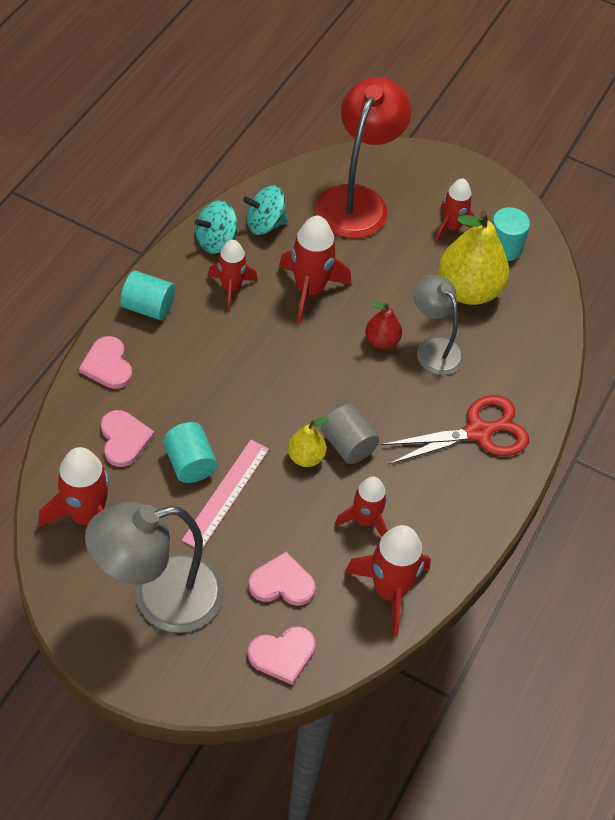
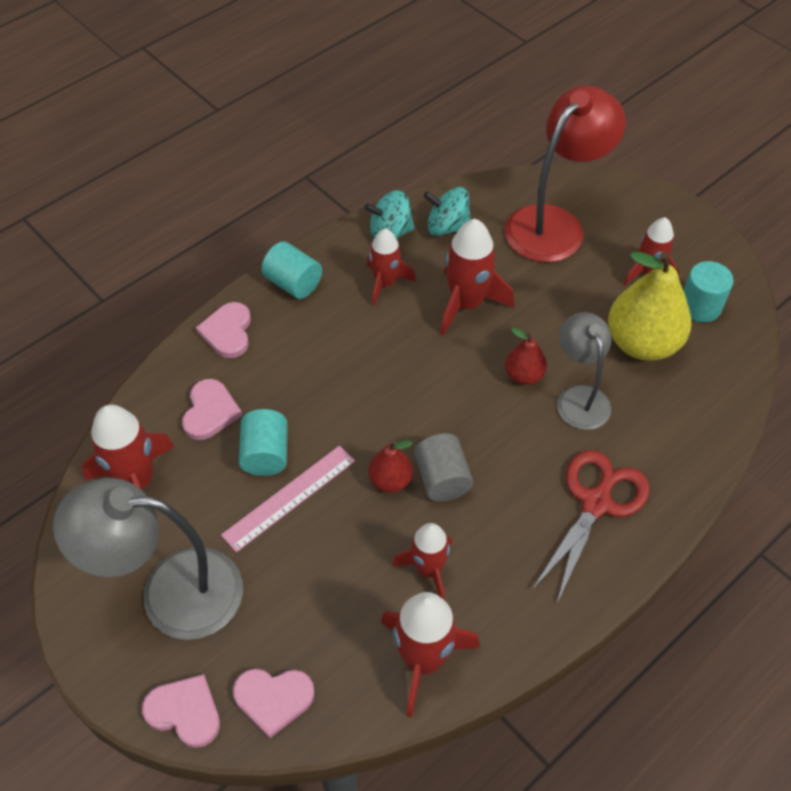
camera: 25 degrees right, 0 degrees up
(282, 583) = (307, 615): pink heart -> pink heart (185, 712)
(305, 457) = (390, 480): yellow pear -> red pear
(478, 432) = (596, 503): red scissors -> red scissors turned 60 degrees counterclockwise

